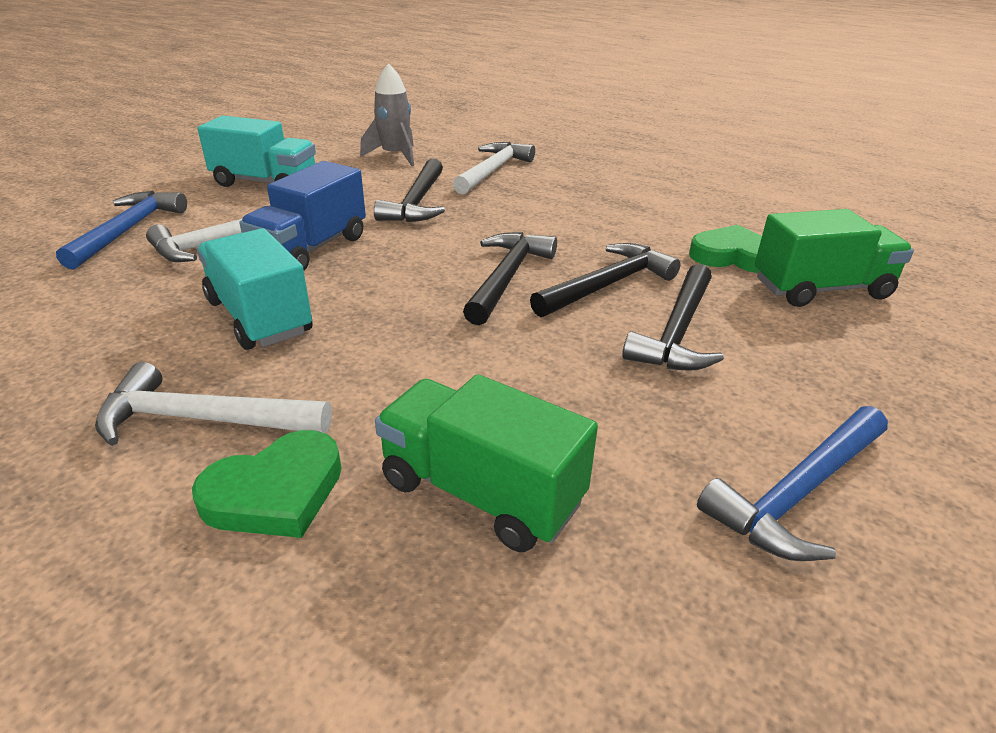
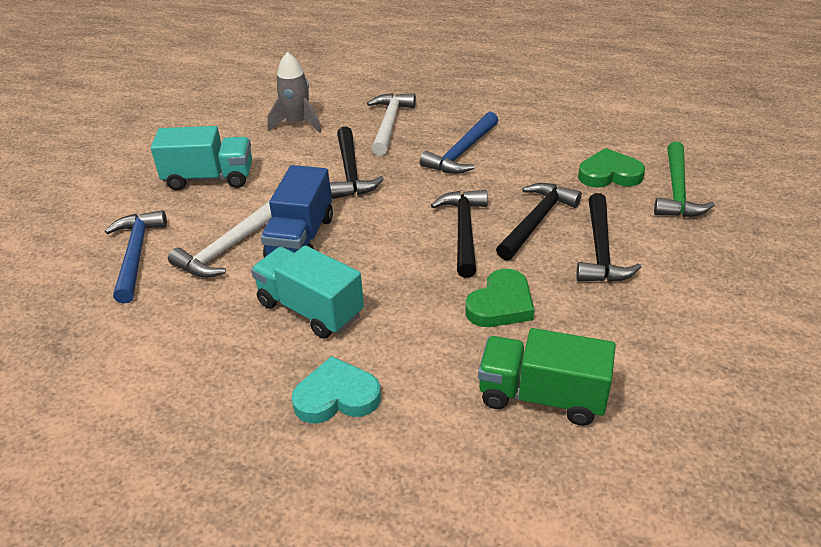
camera: 15 degrees left, 5 degrees up
(203, 419) = (336, 396): white hammer -> turquoise heart
(275, 492) = (422, 431): green heart -> green heart (501, 304)
(797, 493) = (714, 348): blue hammer -> blue hammer (462, 152)
(821, 289) = (677, 191): green truck -> green hammer

